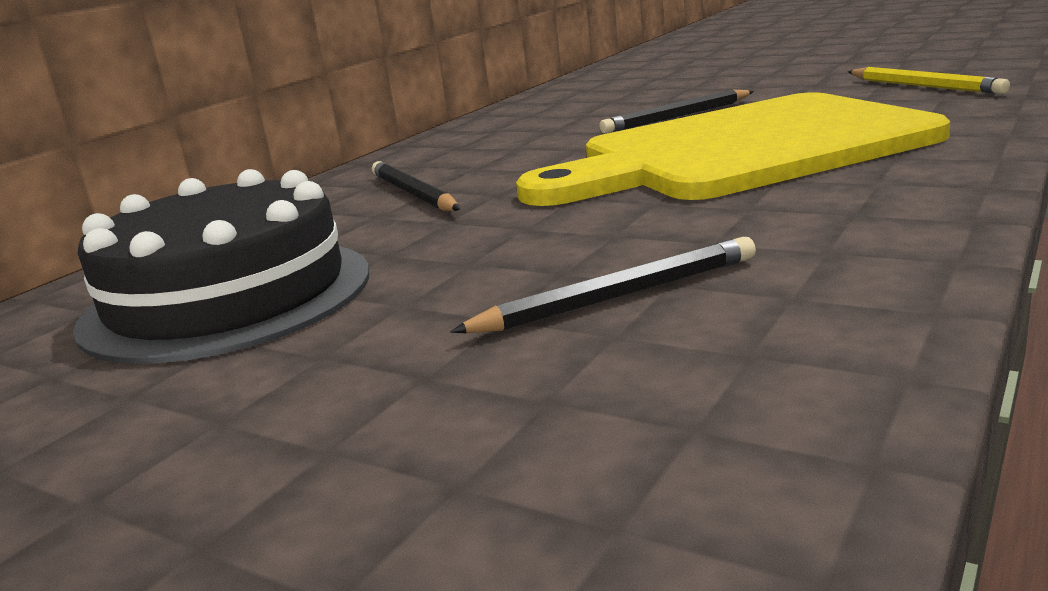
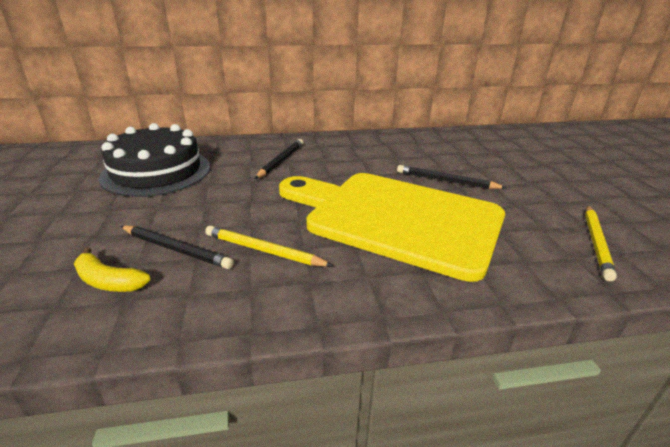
camera: 45 degrees right, 10 degrees up
(660, 364) = (109, 281): none -> yellow banana
(719, 232) = (263, 250): none -> yellow pencil

